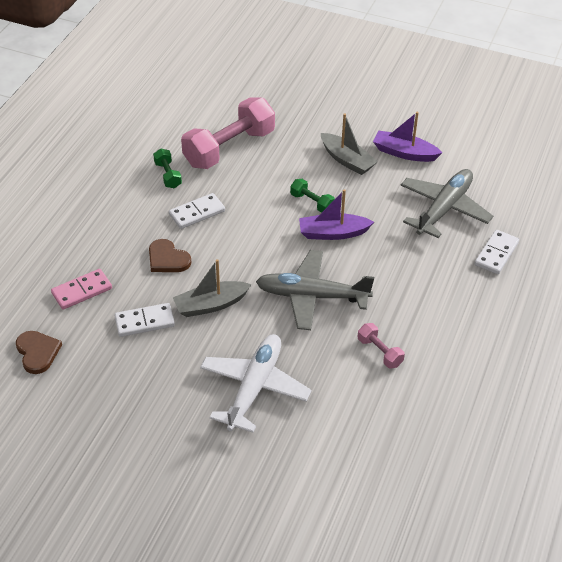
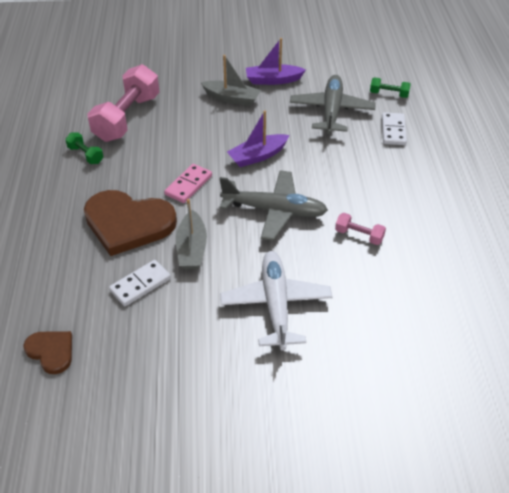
camera: 25 degrees left, 0 degrees up
(82, 291) = (63, 279): pink domino -> pink domino (188, 185)
(167, 259) = (128, 223): brown heart -> brown heart, size x1.99
(197, 213) = (131, 177): white domino -> none
(211, 305) = (192, 248): grey boat -> grey boat turned 45 degrees counterclockwise
(312, 203) = (224, 138): green dumbbell -> green dumbbell (389, 94)
(312, 296) = (274, 211): grey plane -> grey plane turned 150 degrees counterclockwise

